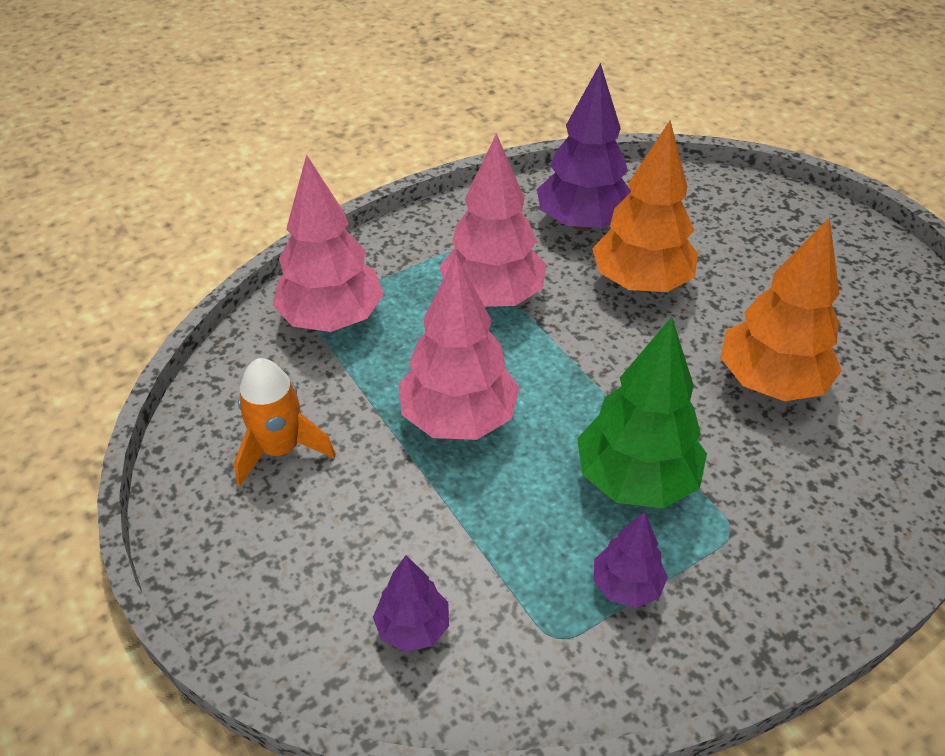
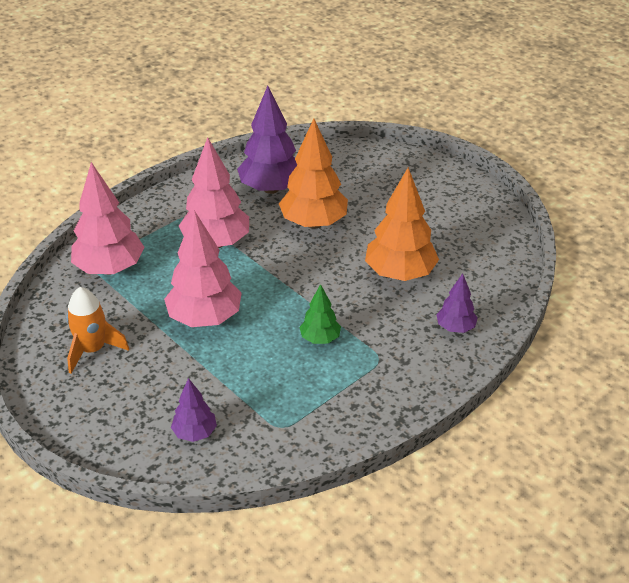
camera: 10 degrees left, 5 degrees down
(626, 586) = (319, 395): purple tree -> purple tree (455, 328)
(636, 480) = (320, 339): green tree -> green tree, size x0.53

